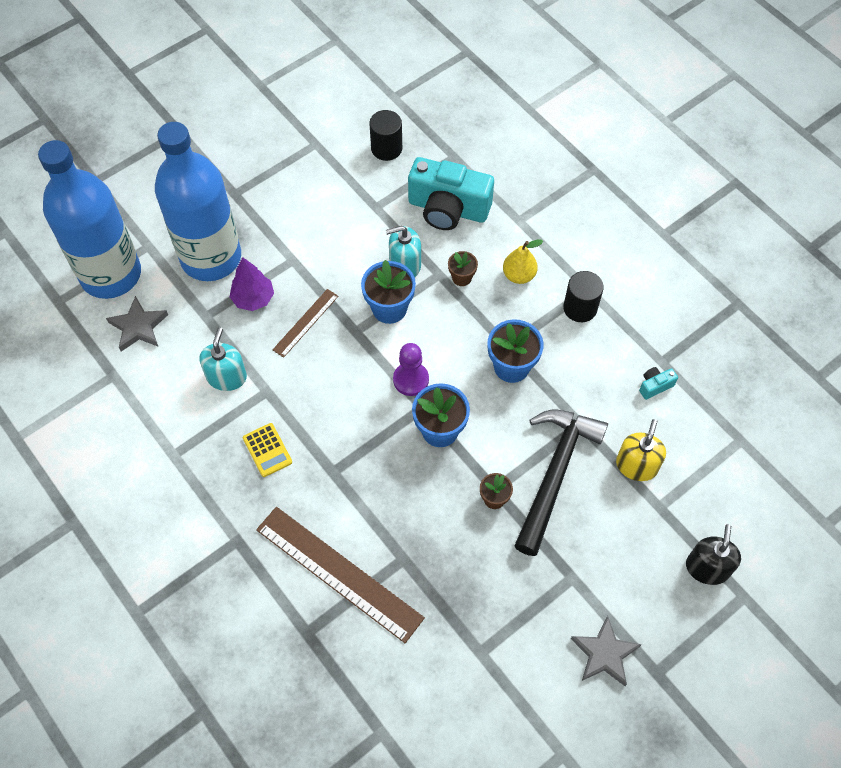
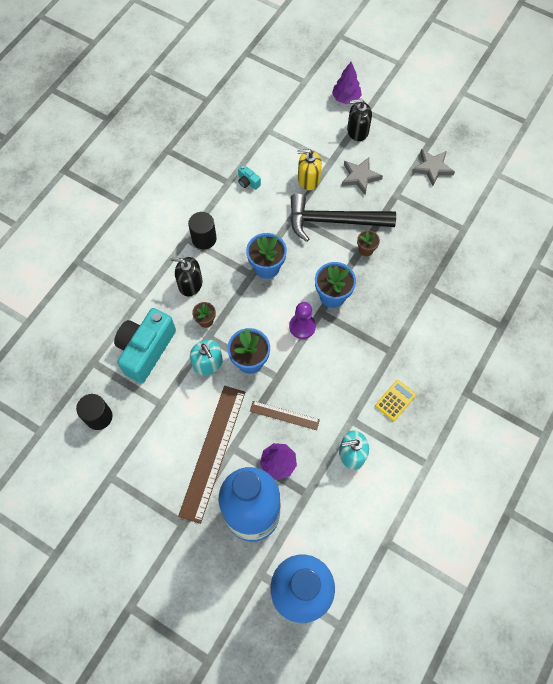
camera: 110 degrees left, 5 degrees up
(138, 327) = (337, 543): grey star -> grey star (360, 177)
(338, 573) = (457, 322): brown ruler -> brown ruler (213, 452)
(448, 209) = (146, 350): turquoise camera -> turquoise camera turned 150 degrees counterclockwise
(519, 275) = (190, 284): yellow pear -> black soap dispenser
(777, 574) = (346, 98): none -> purple tree

